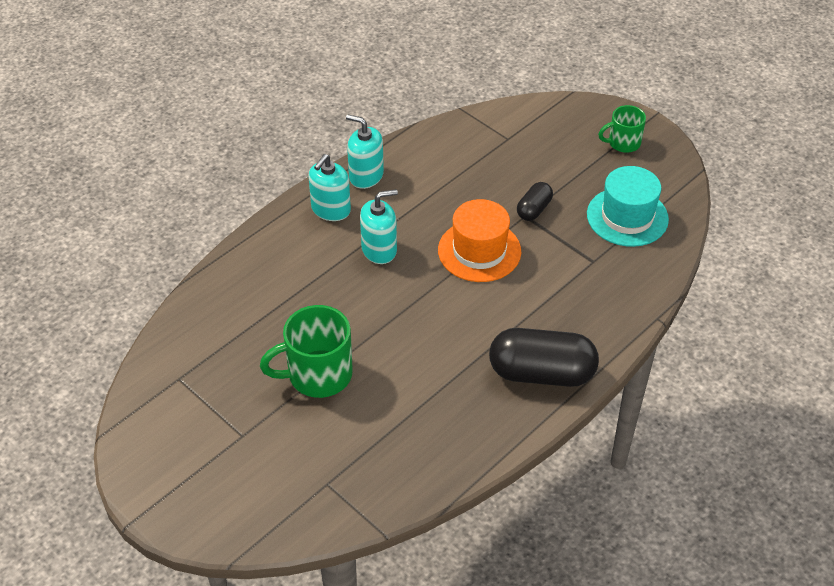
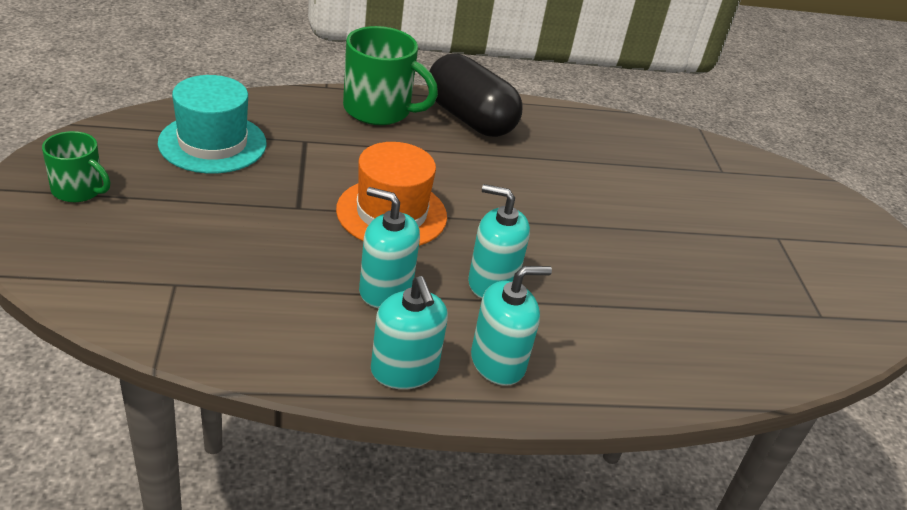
camera: 145 degrees left, 10 degrees down
(318, 374) = (668, 232): green mug -> green mug (379, 110)
(422, 205) = (385, 289): none -> turquoise soap dispenser
(534, 209) = (281, 205): black capsule -> none

